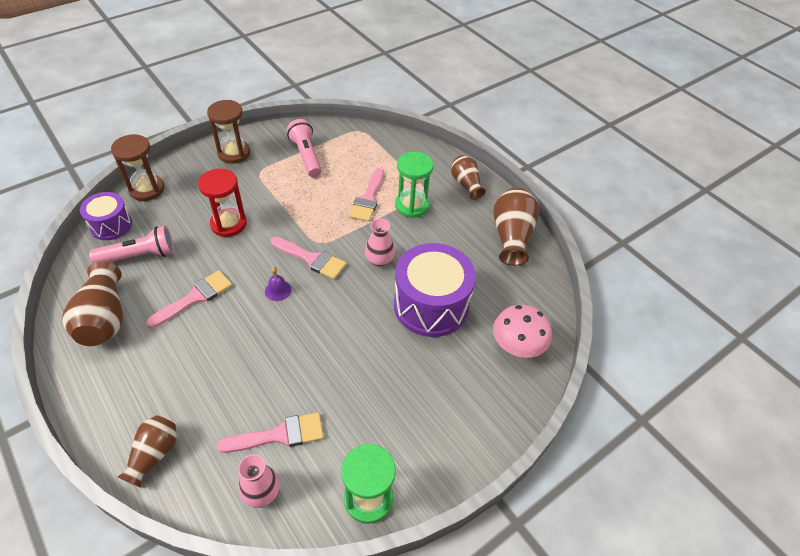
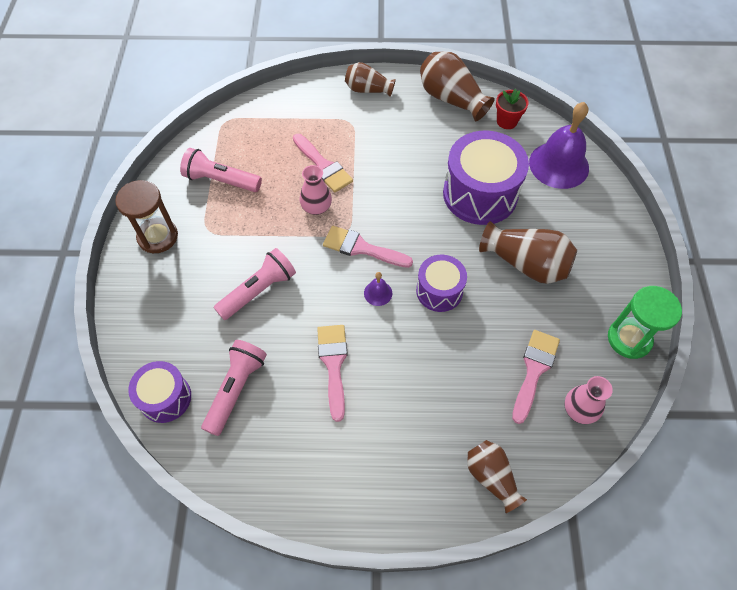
camera: 50 degrees left, 10 degrees up
(104, 319) = (298, 457): brown vase -> brown vase (526, 263)
(147, 189) = (139, 340): brown hourglass -> none
(228, 224) = (258, 291): red hourglass -> pink flashlight
(310, 327) = (439, 291): none -> purple drum
(311, 259) = (361, 248): pink brush -> pink brush turned 135 degrees counterclockwise
(379, 260) = (403, 200): pink vase -> pink vase (316, 207)
(412, 205) = (359, 141): green hourglass -> none
(517, 345) = (559, 165): pink mushroom -> purple bell
(527, 284) = (507, 121): none -> red flower pot

